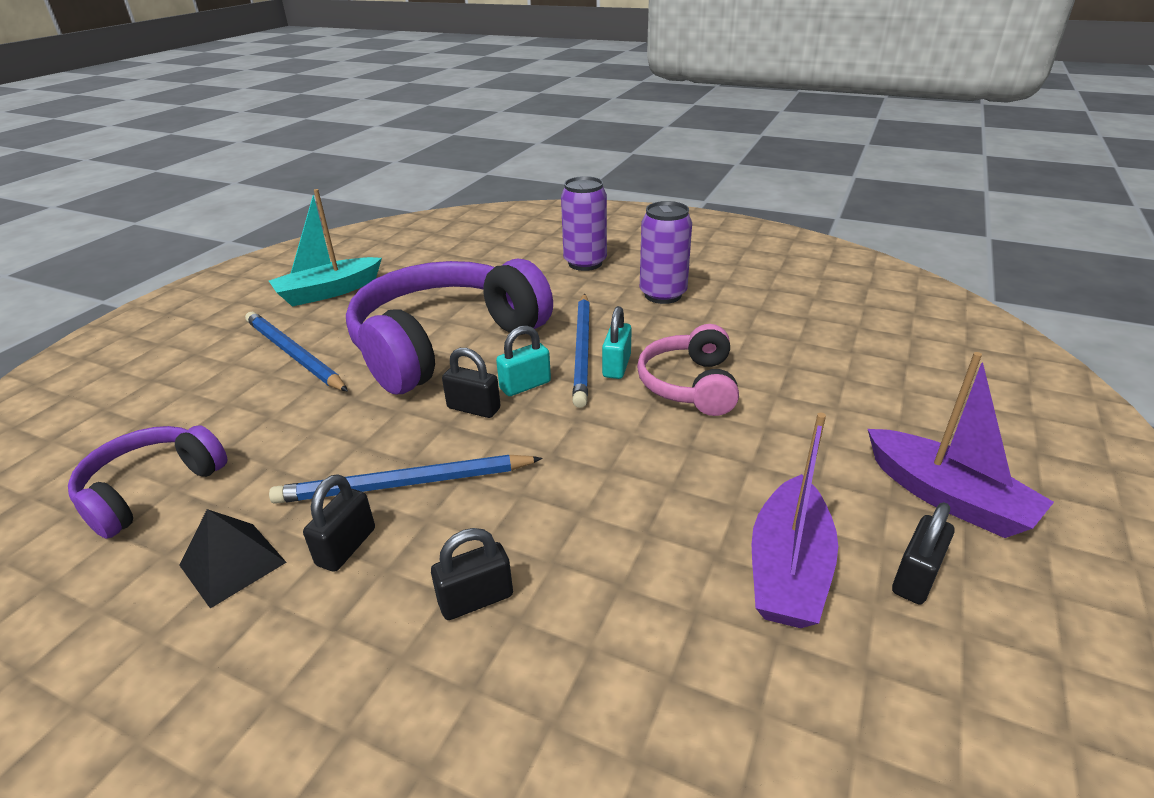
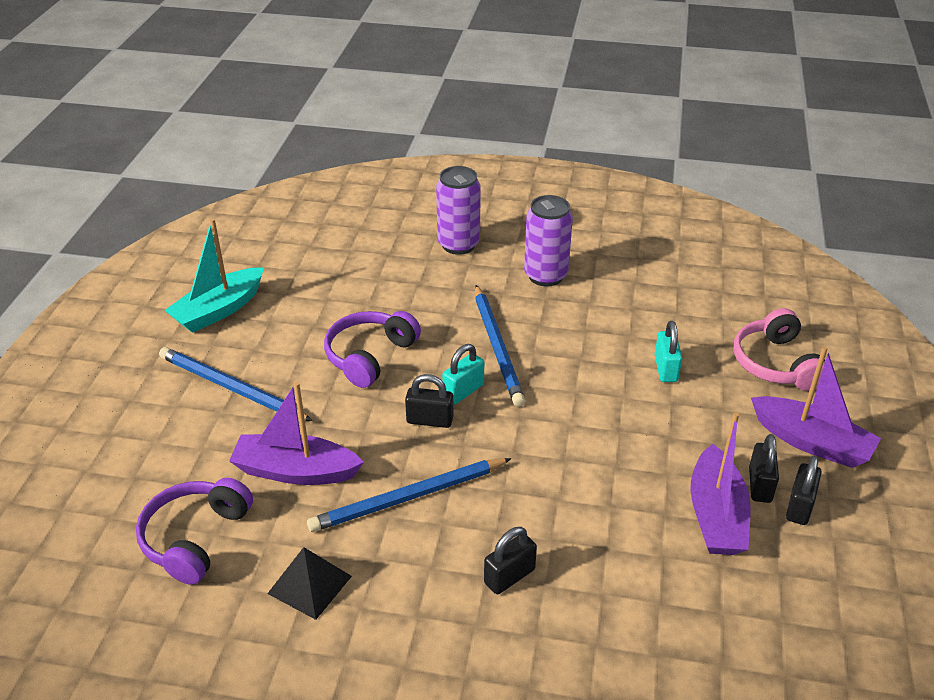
camera: 15 degrees left, 5 degrees up
(302, 438) = (296, 471): none -> purple boat
(346, 547) = (391, 556): black padlock -> black padlock (759, 485)
(445, 343) = (370, 356): purple headphones -> purple headphones, size x0.53
(617, 366) = (533, 360): turquoise padlock -> turquoise padlock (666, 369)
(690, 385) = (601, 371): pink headphones -> pink headphones (776, 363)

